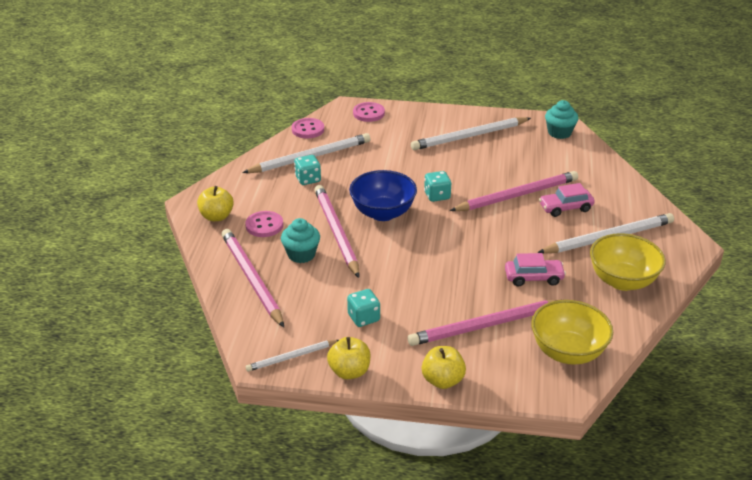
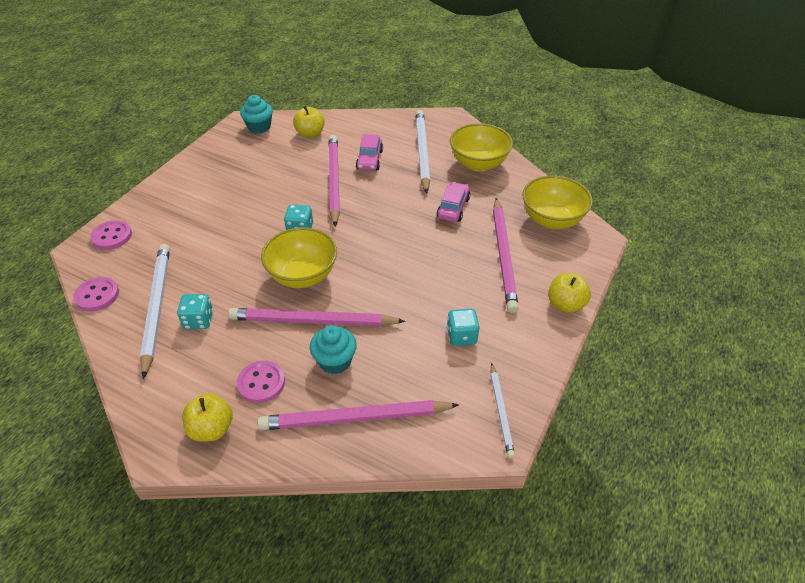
camera: 70 degrees left, 10 degrees up
(349, 371) = (536, 368): yellow apple -> yellow apple (310, 134)
(383, 213) = (303, 276): blue bowl -> yellow bowl
(469, 136) = (219, 179): white pencil -> none

